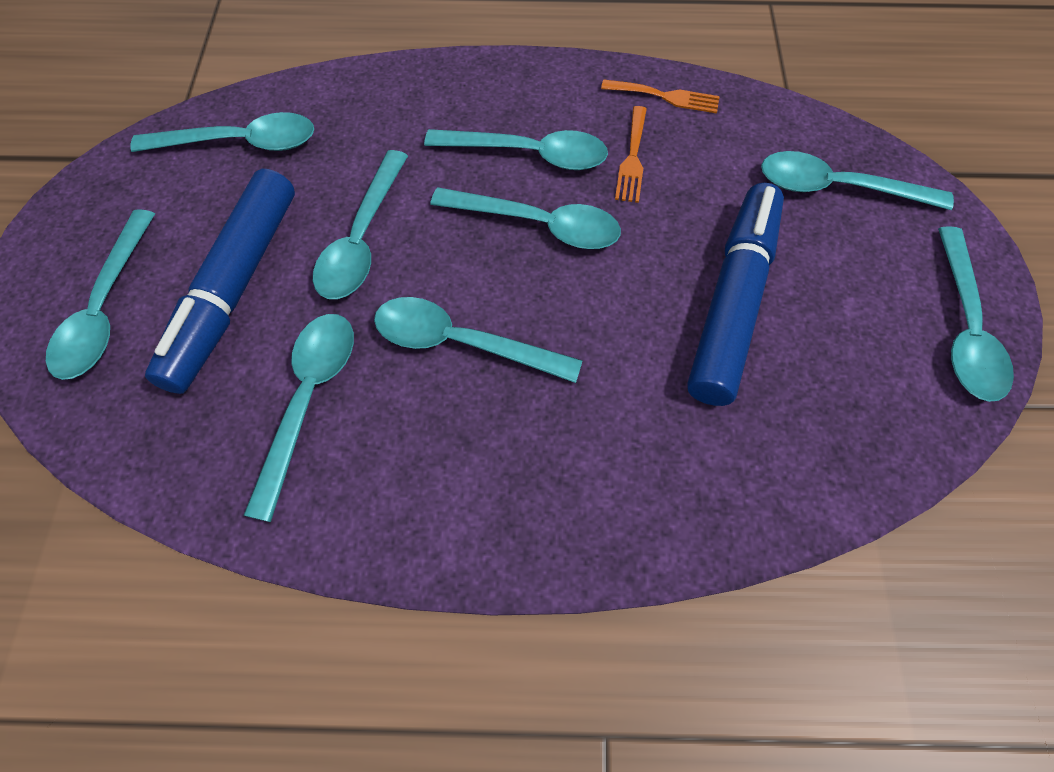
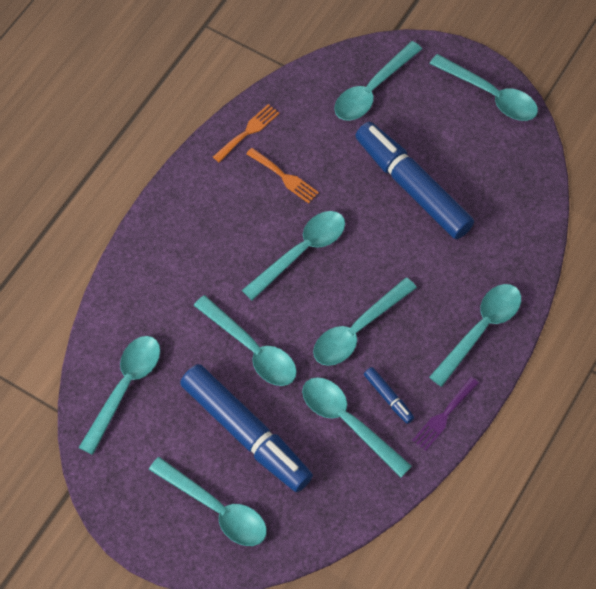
camera: 60 degrees left, 0 degrees up
(375, 434) = (388, 397): none -> blue marker
(383, 528) = (443, 416): none -> purple fork
(529, 154) = (245, 229): turquoise spoon -> turquoise spoon (481, 329)

